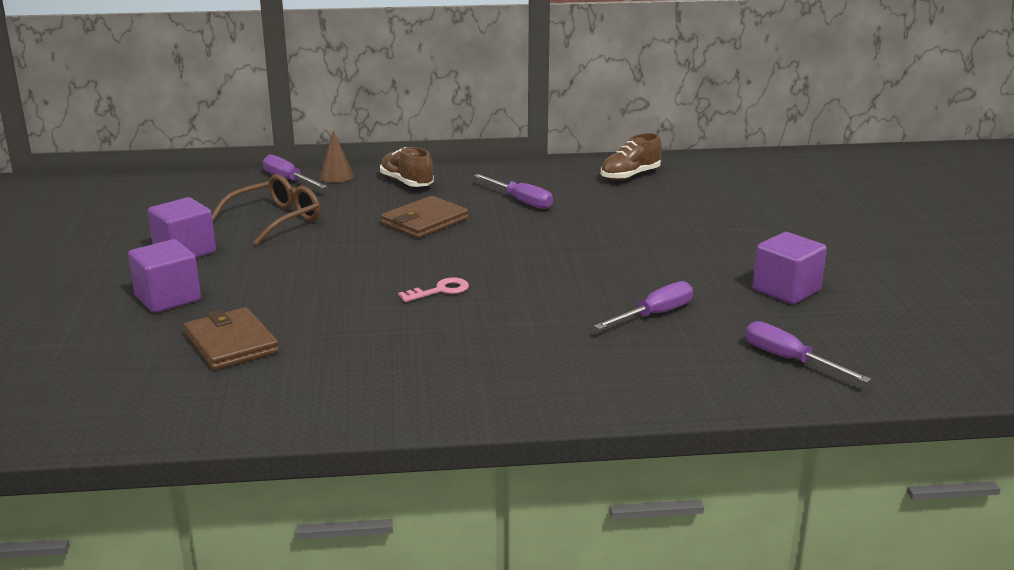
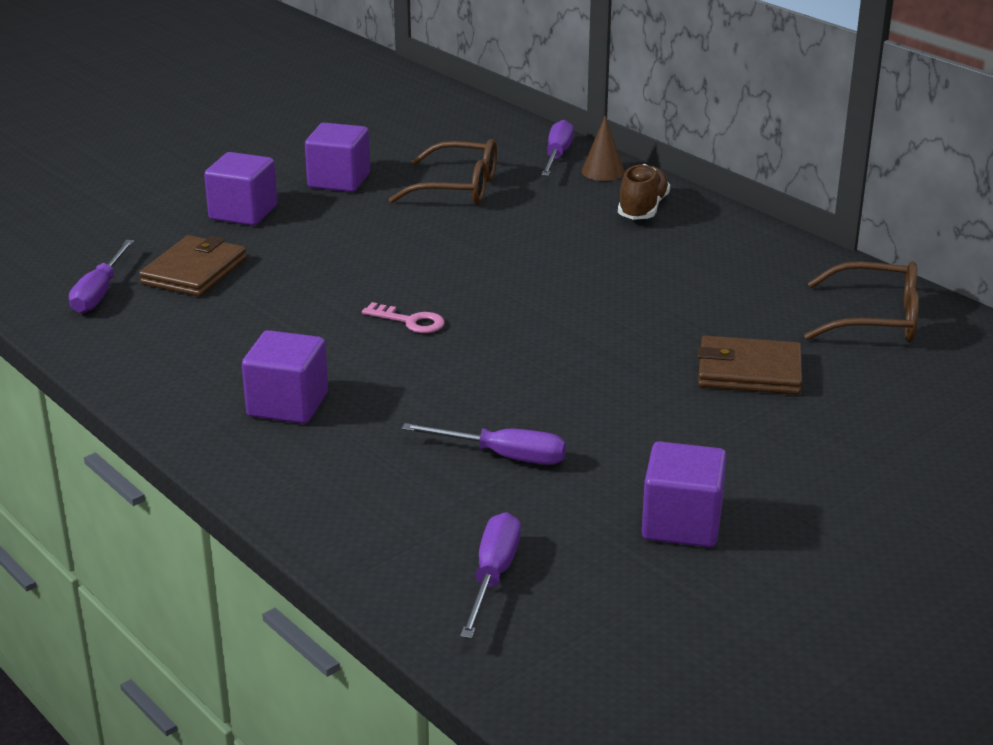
camera: 55 degrees right, 5 degrees up
(425, 222) = (559, 254): brown wallet -> brown wallet (749, 371)
(495, 365) = (288, 405): none -> purple cube
(521, 201) = (692, 283): purple screwdriver -> purple screwdriver (99, 293)
(630, 176) = (875, 319): brown shoe -> brown glasses

